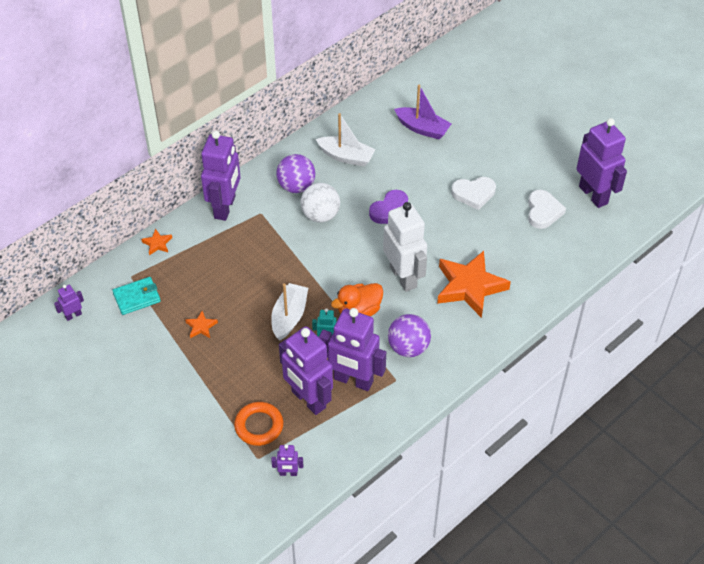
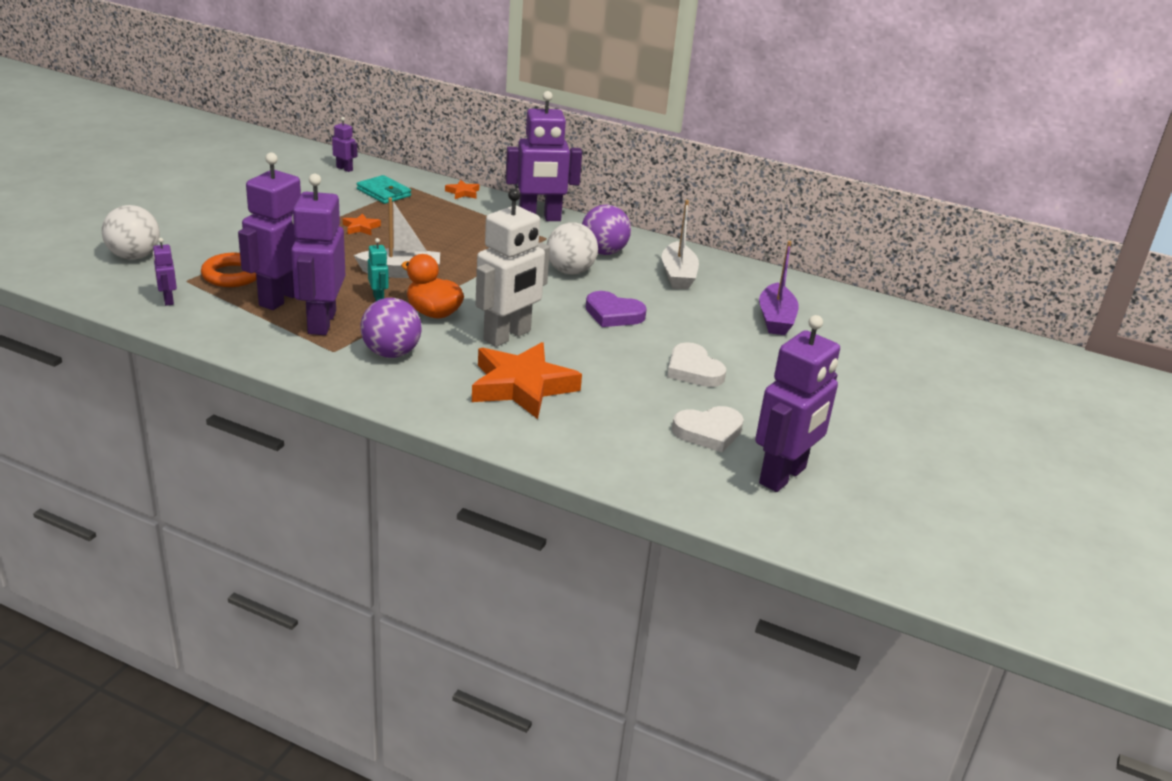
camera: 65 degrees right, 20 degrees down
(202, 491) = (134, 256): none -> white ball

